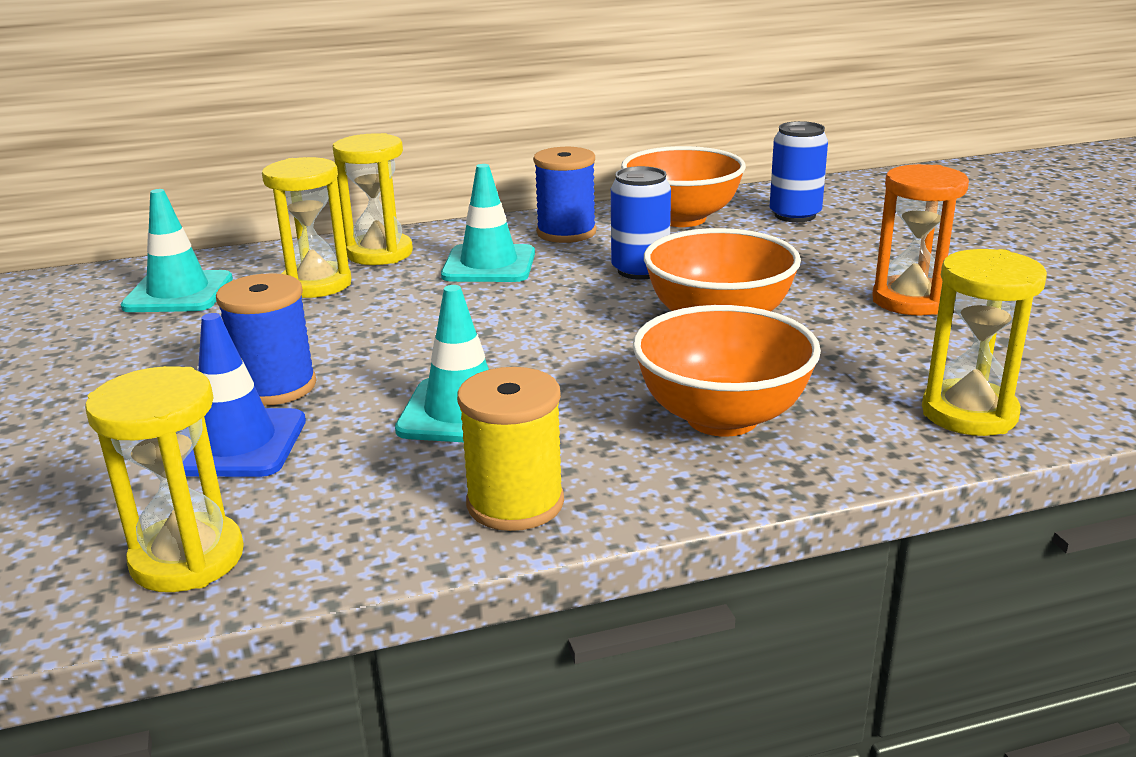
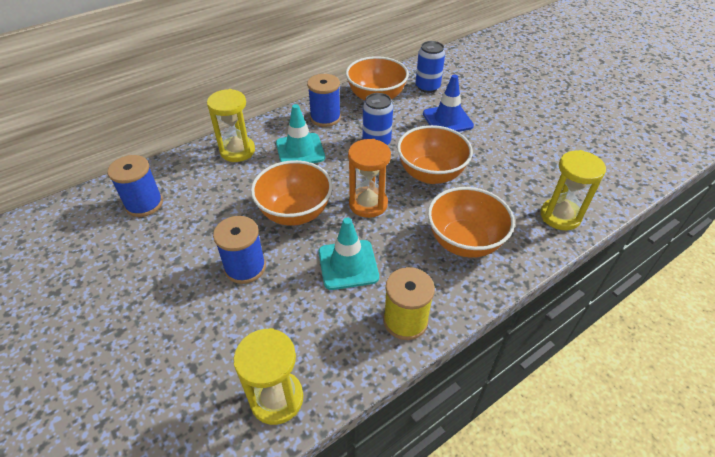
camera: 20 degrees left, 20 degrees up
(178, 293) = (144, 204): turquoise traffic cone -> blue spool
(236, 444) = (251, 314): blue traffic cone -> blue traffic cone (447, 120)
(316, 284) = (218, 183): yellow hourglass -> none
(418, 335) = (295, 213): none -> orange bowl
(910, 301) = (505, 143): orange hourglass -> orange hourglass (368, 204)

